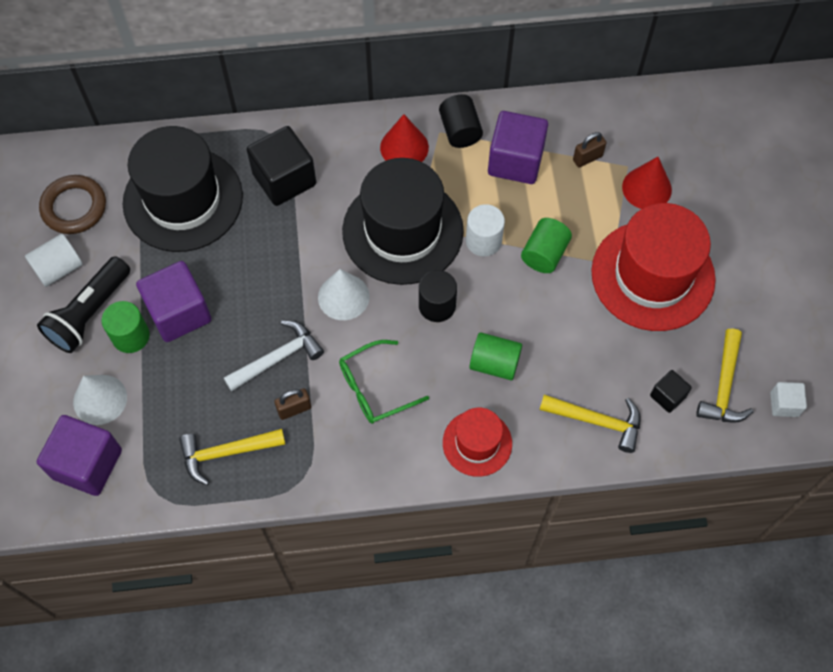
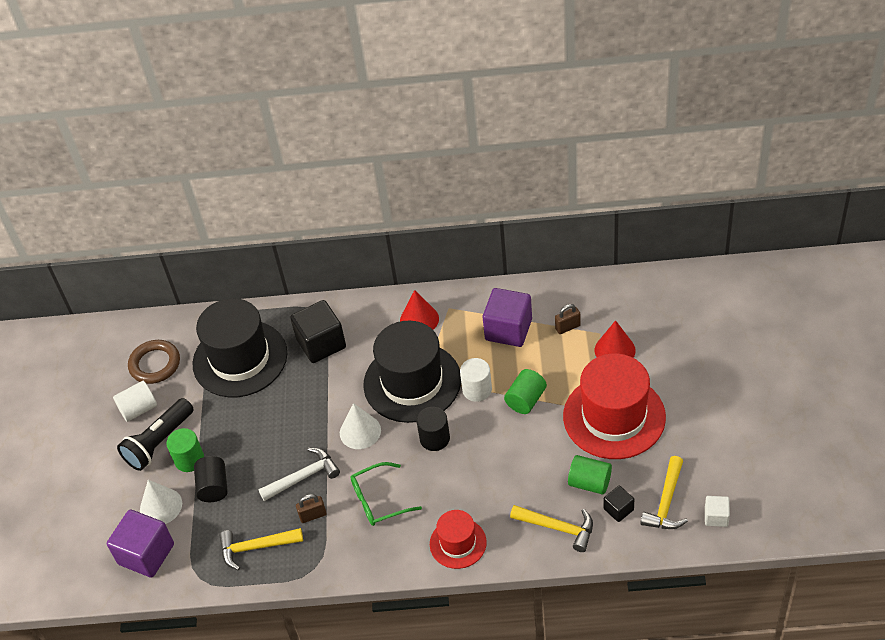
camera: 10 degrees right, 15 degrees down
(179, 313) = (229, 442): purple cube -> none
(460, 131) = (465, 307): black cylinder -> black cylinder (213, 487)
(494, 363) = (477, 483): green cylinder -> green cylinder (589, 483)

